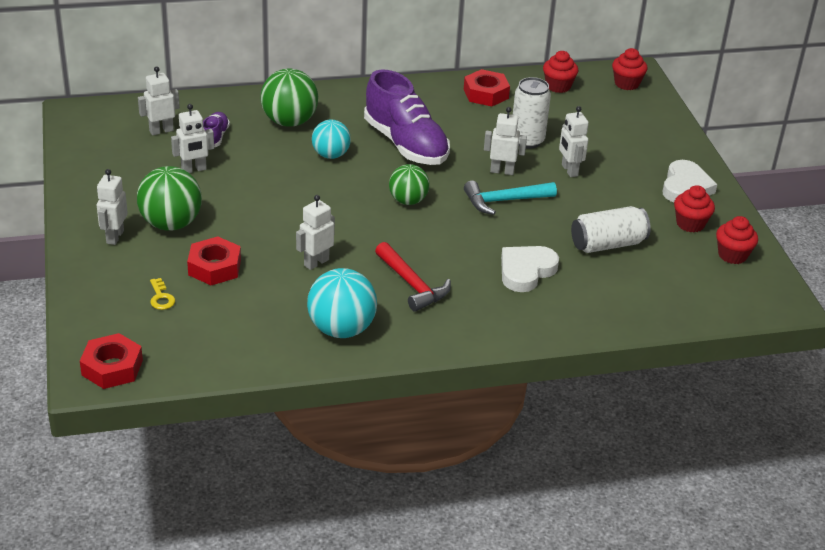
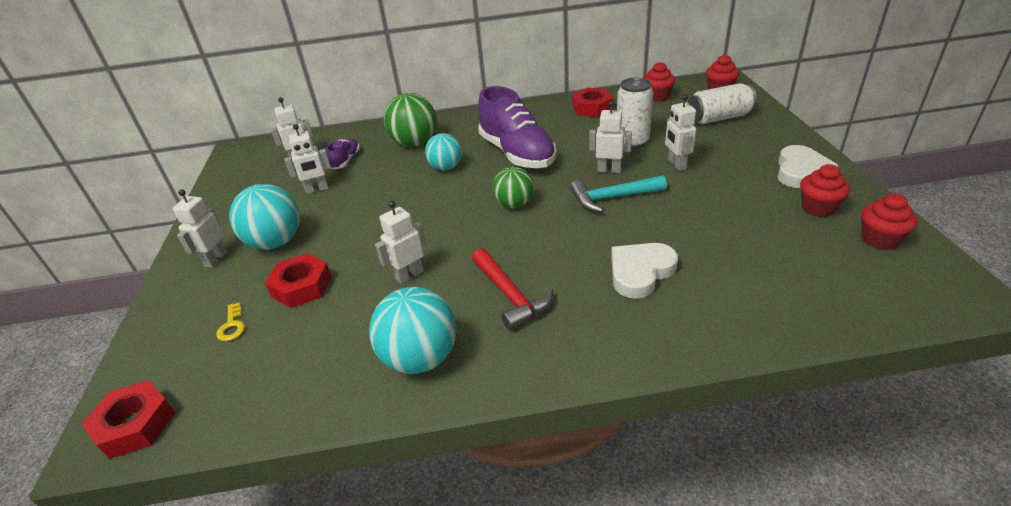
camera: 10 degrees right, 0 degrees up
(171, 224) = (276, 242): green ball -> turquoise ball
(607, 244) = (730, 236): white can -> white can (719, 118)

